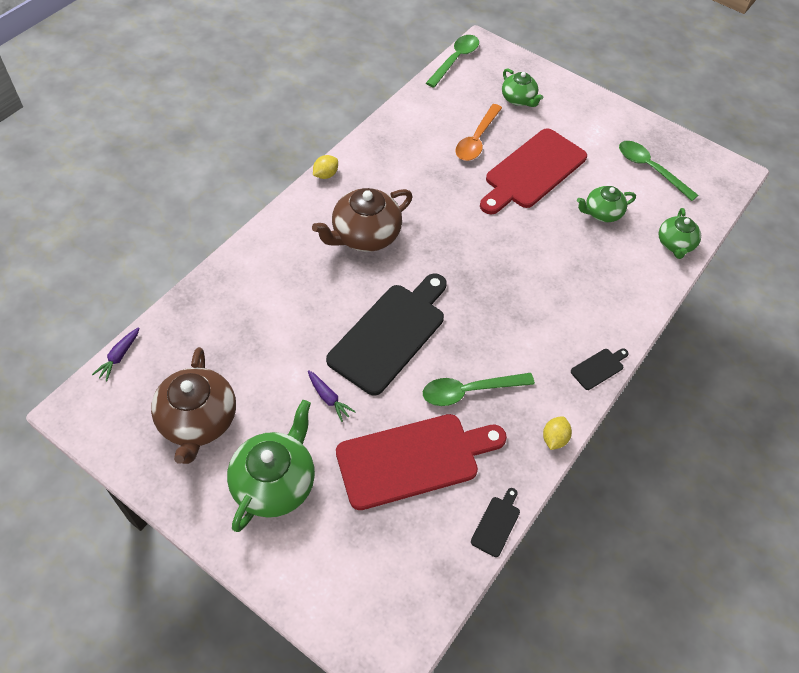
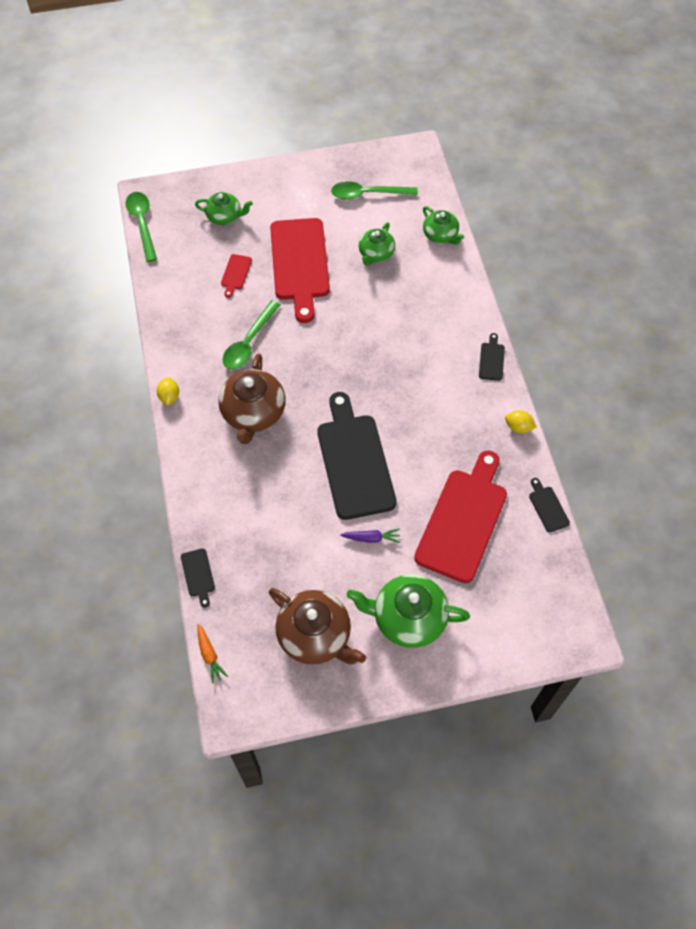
camera: 45 degrees left, 5 degrees up
(119, 357) = (209, 655): purple carrot -> orange carrot
(185, 299) = (198, 575): none -> black cutting board
(275, 482) = (408, 618): green teapot -> green teapot turned 60 degrees counterclockwise
(469, 391) = (442, 448): green spoon -> green spoon (249, 342)
(476, 139) = (235, 274): orange spoon -> red cutting board
(554, 438) = (518, 427): yellow lemon -> yellow lemon turned 45 degrees counterclockwise

